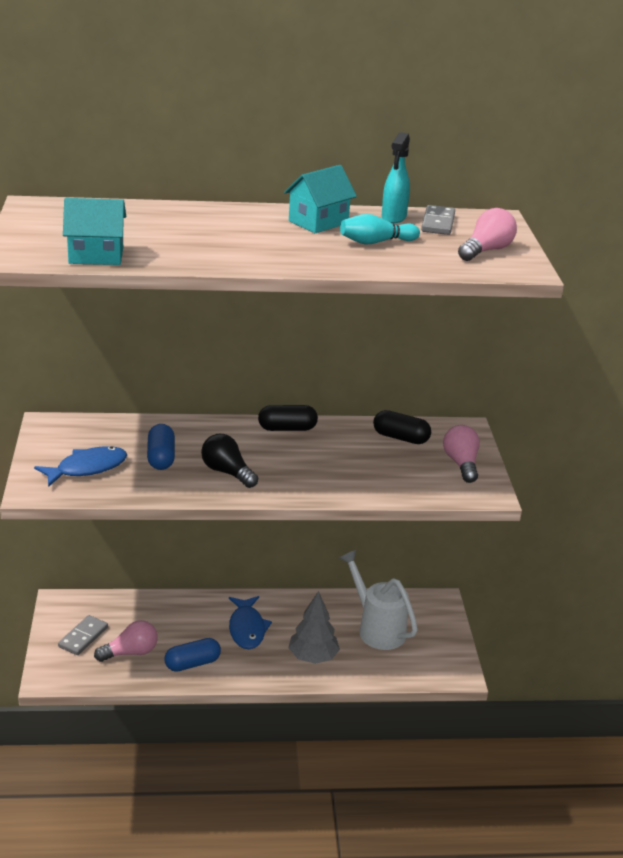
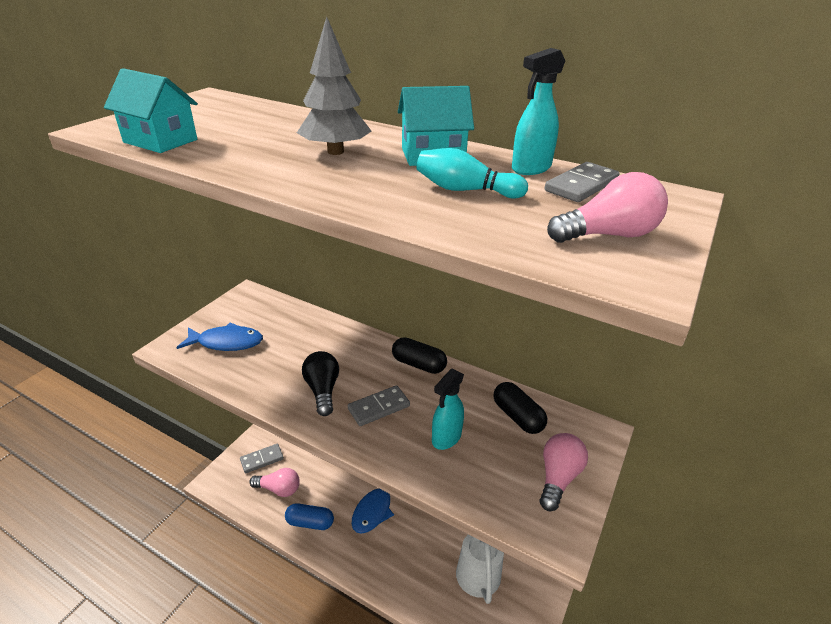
camera: 35 degrees right, 5 degrees up
(161, 457) = (288, 354): blue capsule -> none
(288, 468) = (379, 407): none -> grey domino
(313, 657) = (402, 567): grey tree -> grey tree (335, 152)
(362, 468) = (446, 438): none -> turquoise spray bottle

